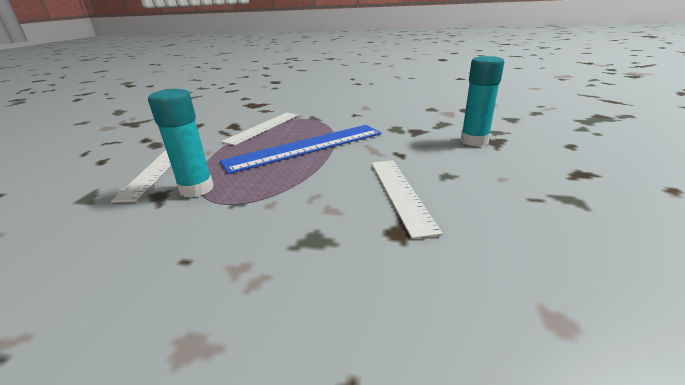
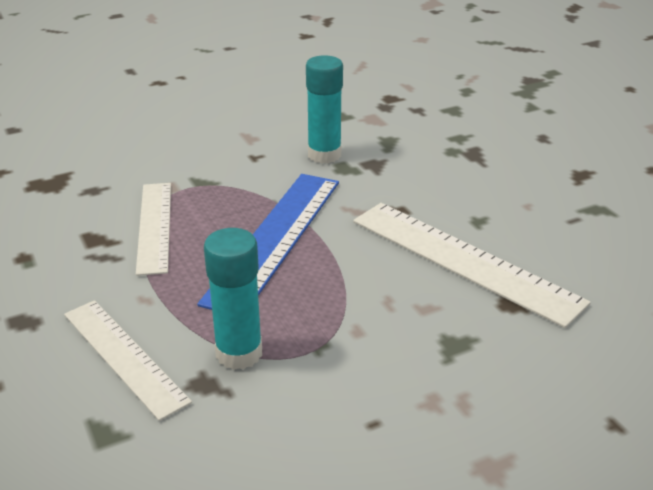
camera: 40 degrees left, 5 degrees up
(400, 193) = (464, 260): white ruler -> white ruler, size x1.50
(474, 141) = (452, 160): turquoise glue stick -> turquoise glue stick (324, 155)

